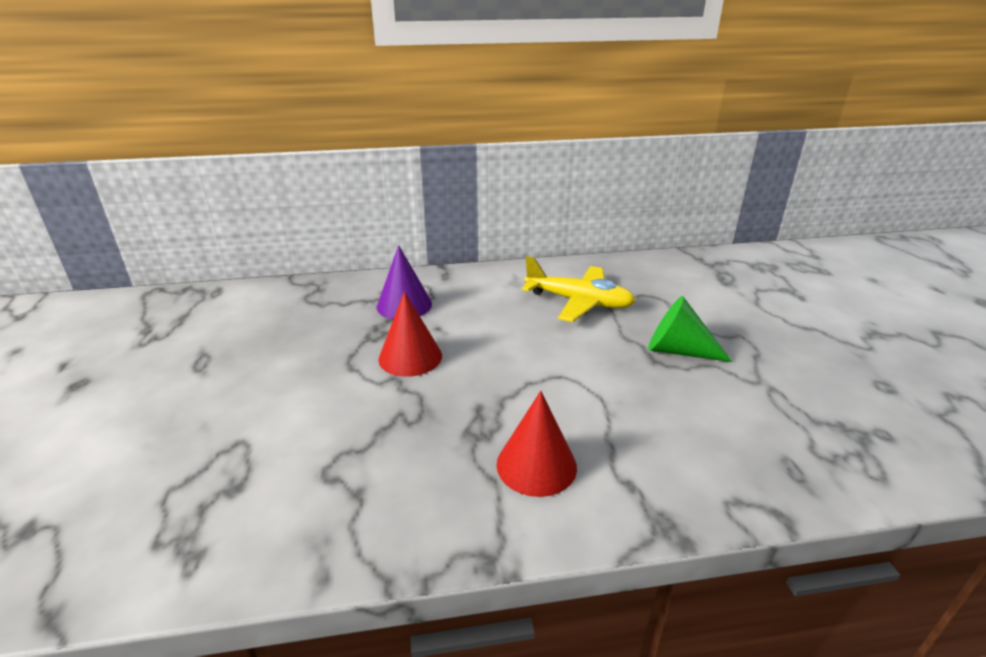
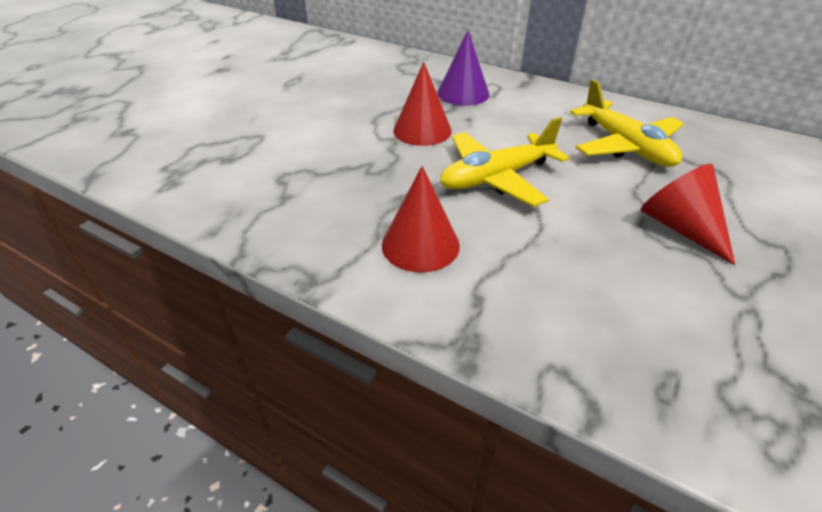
camera: 40 degrees right, 10 degrees up
(523, 372) = (497, 177): none -> yellow plane
(678, 350) = (680, 227): green cone -> red cone

